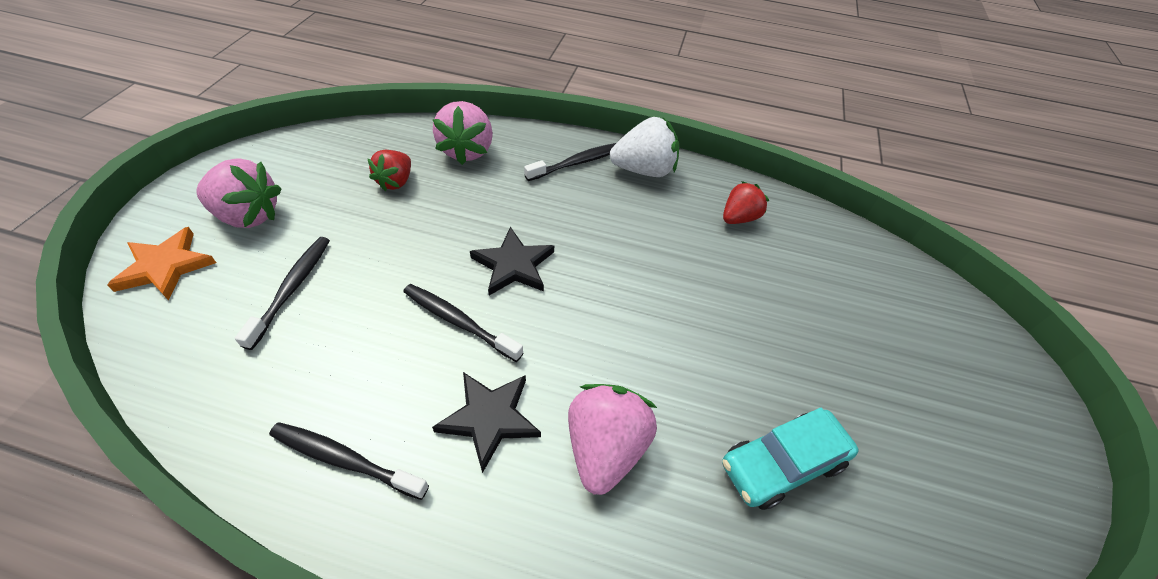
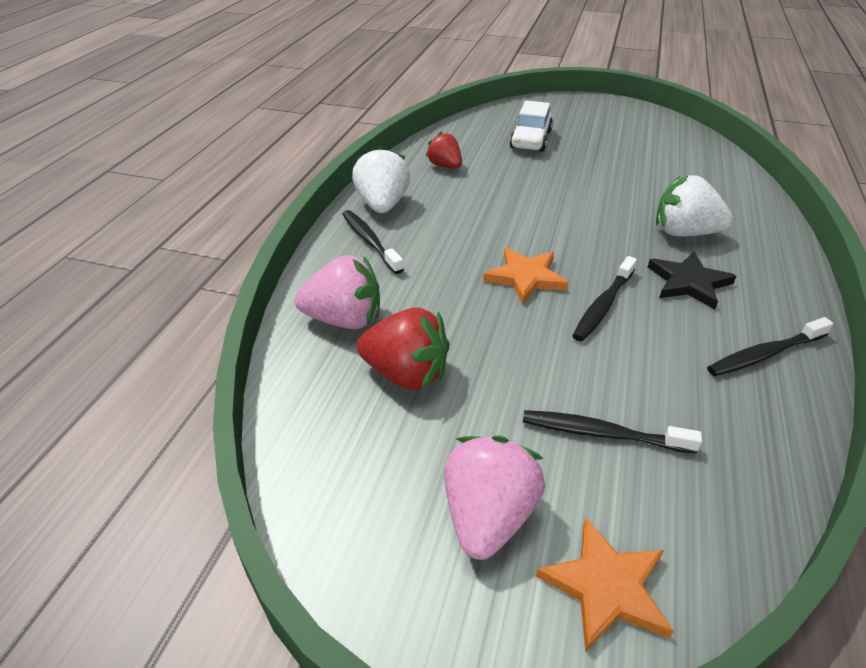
camera: 85 degrees left, 10 degrees down
(345, 460) = (765, 354): black toothbrush -> black toothbrush turned 45 degrees clockwise
(395, 182) = (406, 374): red strawberry -> red strawberry, size x1.55
(513, 265) = (525, 277): black star -> orange star
(605, 447) = (684, 233): pink strawberry -> white strawberry
(782, 464) = (661, 174): turquoise car -> none
(843, 308) = (530, 140): none -> white car

